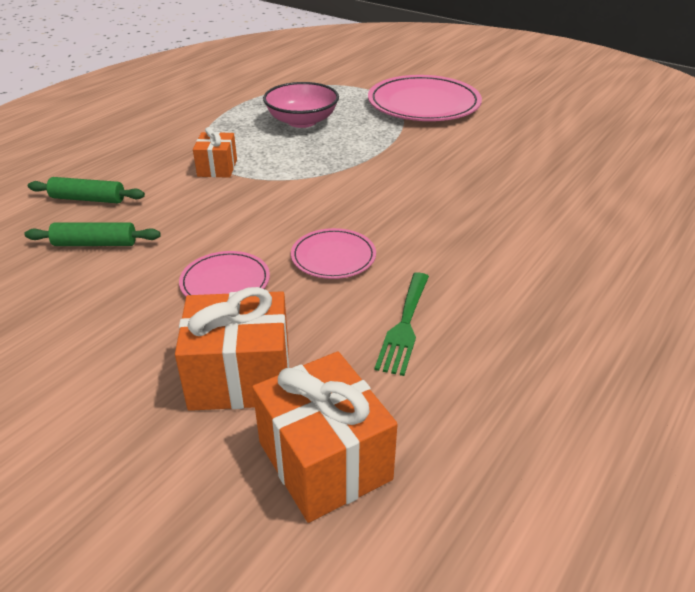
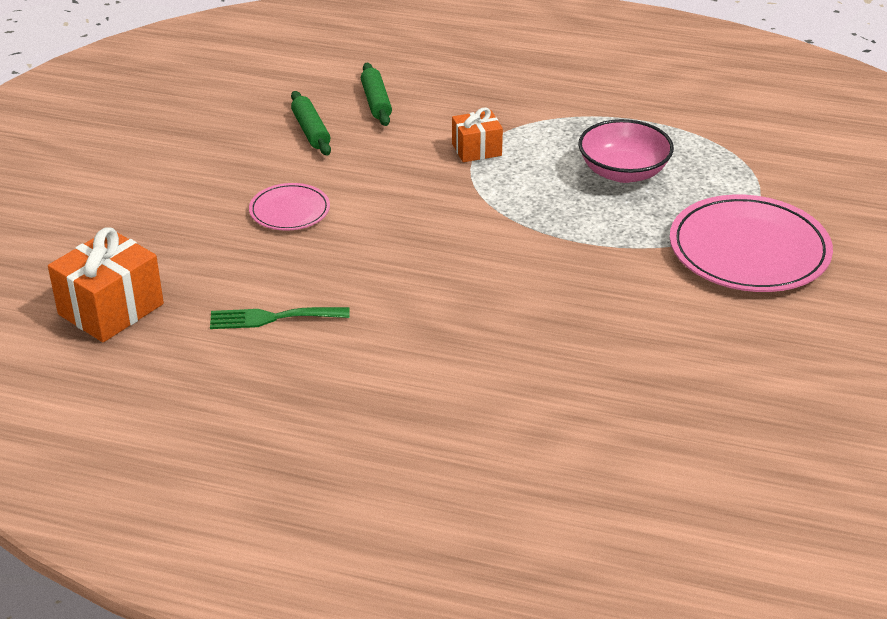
camera: 70 degrees right, 0 degrees up
(240, 377) = (179, 251): orange gift -> none
(333, 257) = (356, 258): pink plate -> none

